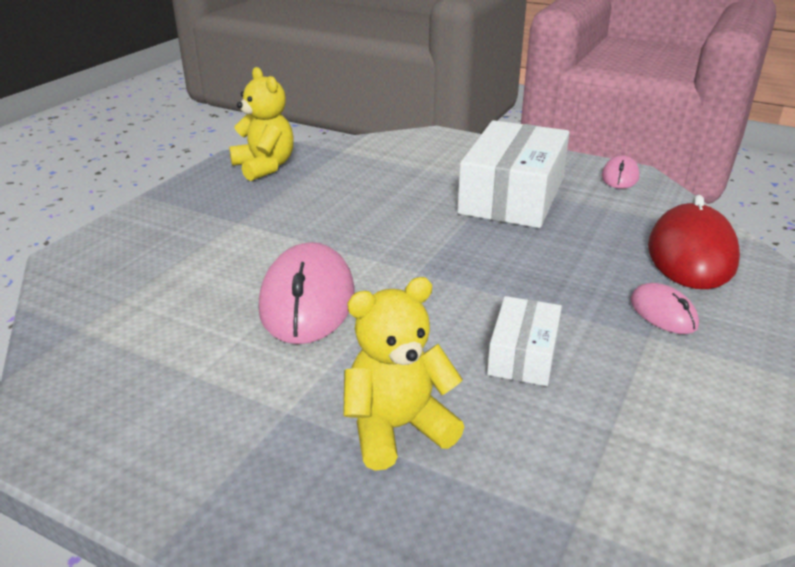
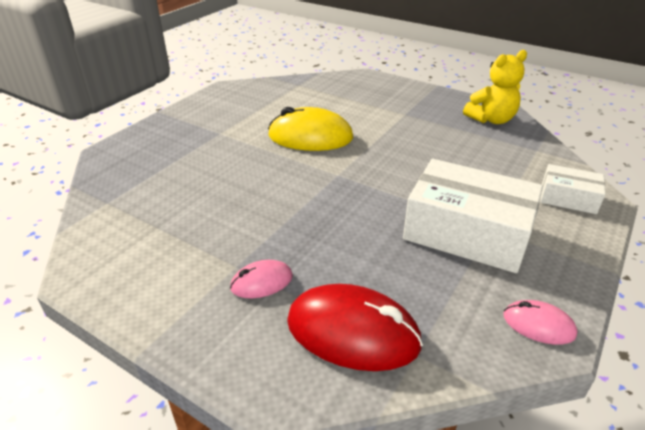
camera: 95 degrees right, 5 degrees up
(307, 301) = (310, 137): pink mouse -> yellow mouse
(397, 428) = (194, 160): yellow teddy bear -> none
(523, 354) = (235, 205): white box -> white box (568, 198)

